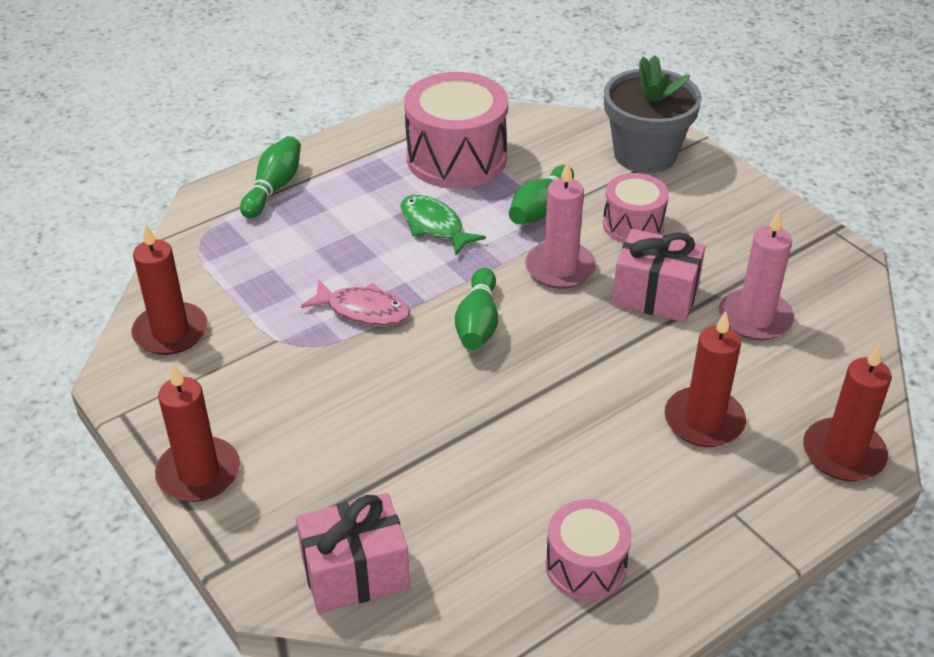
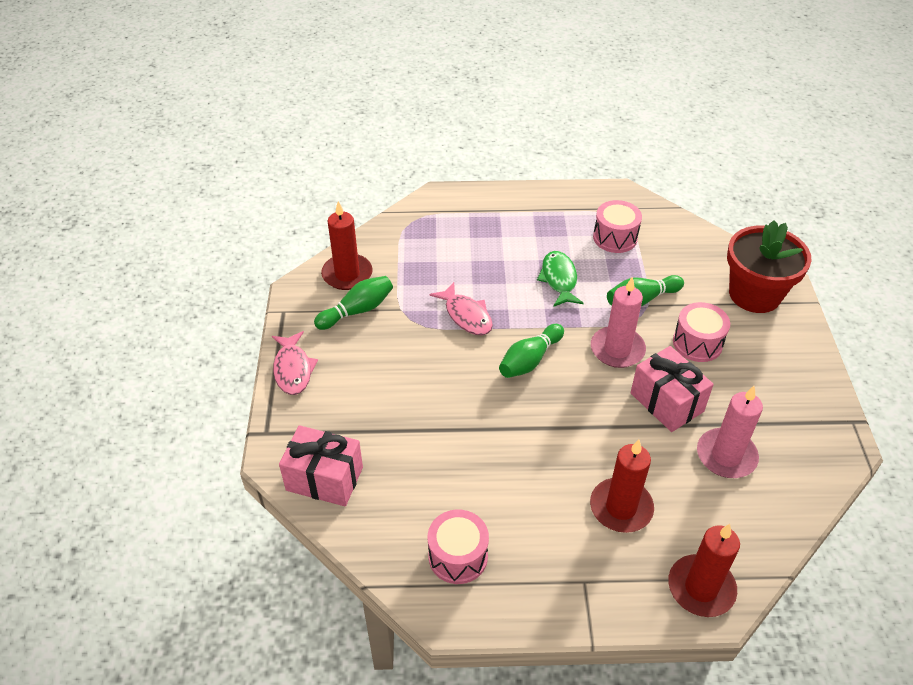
camera: 35 degrees right, 5 degrees up
(199, 473) = (293, 369): red candle -> pink fish
(274, 188) = (481, 207): green bowling pin -> green bowling pin (357, 310)
(456, 158) = (615, 237): pink drum -> pink drum, size x0.57
(645, 154) = (754, 294): grey flower pot -> red flower pot

